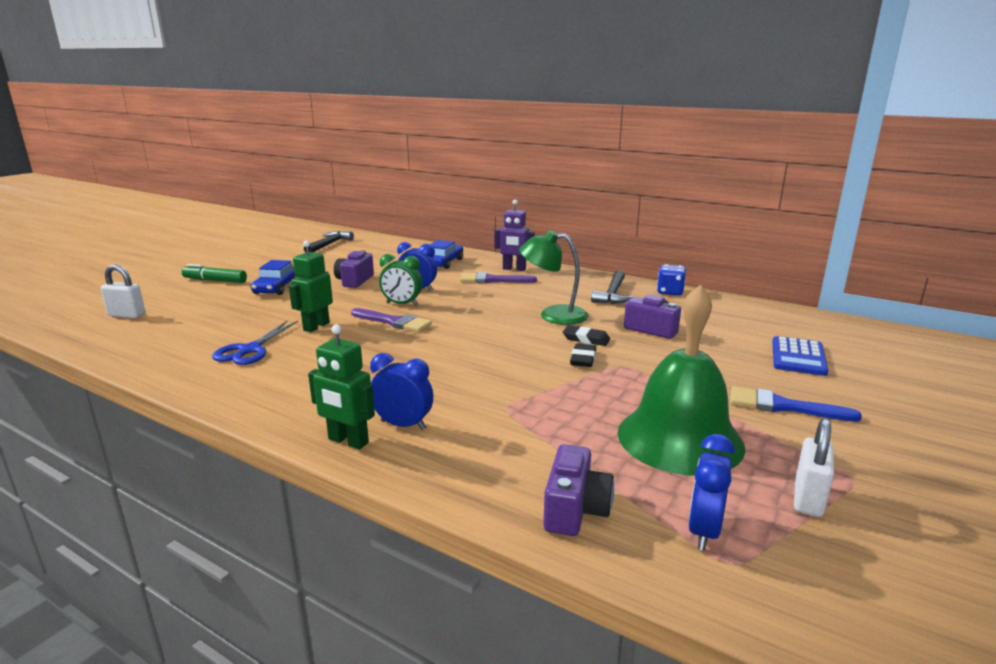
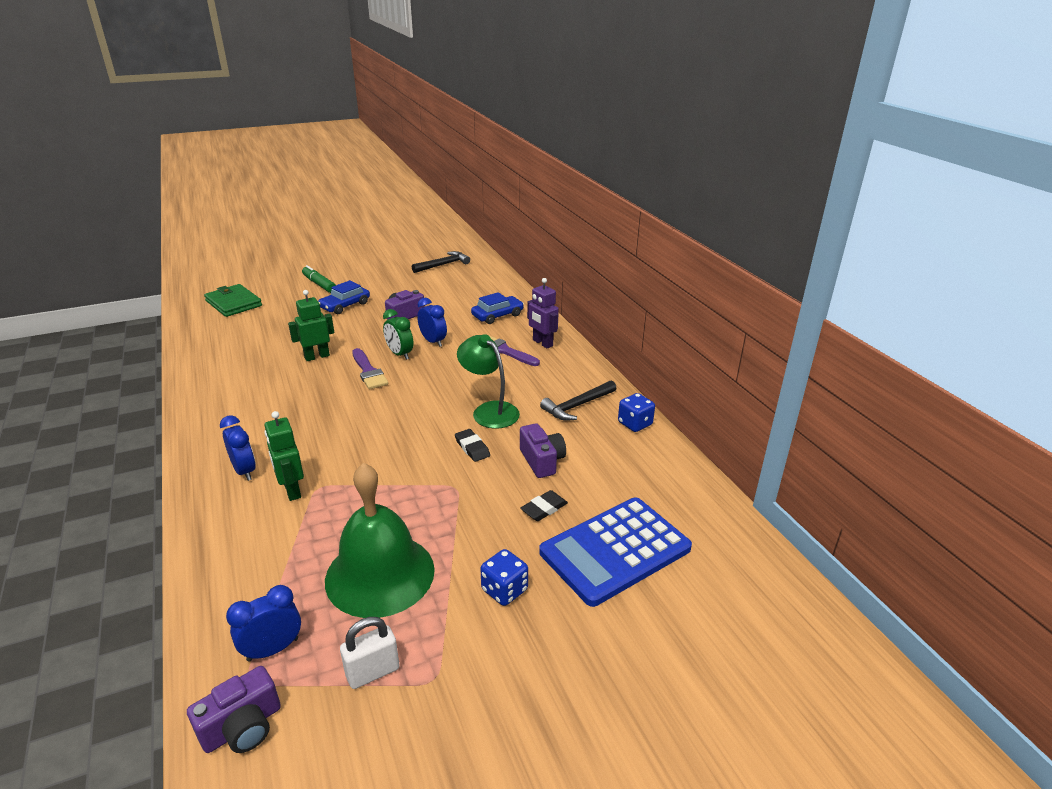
camera: 35 degrees right, 10 degrees up
(127, 315) = (233, 303): white padlock -> green wallet
(250, 350) = (254, 364): blue scissors -> none
(348, 441) = (202, 468): green robot -> green robot (292, 490)
(575, 509) = (234, 588): purple camera -> purple camera (243, 727)
(583, 359) = (437, 467): black eraser -> black eraser (544, 508)
(783, 406) = (504, 590): blue brush -> blue dice
(798, 357) = (615, 550): blue calculator -> blue calculator, size x1.72

